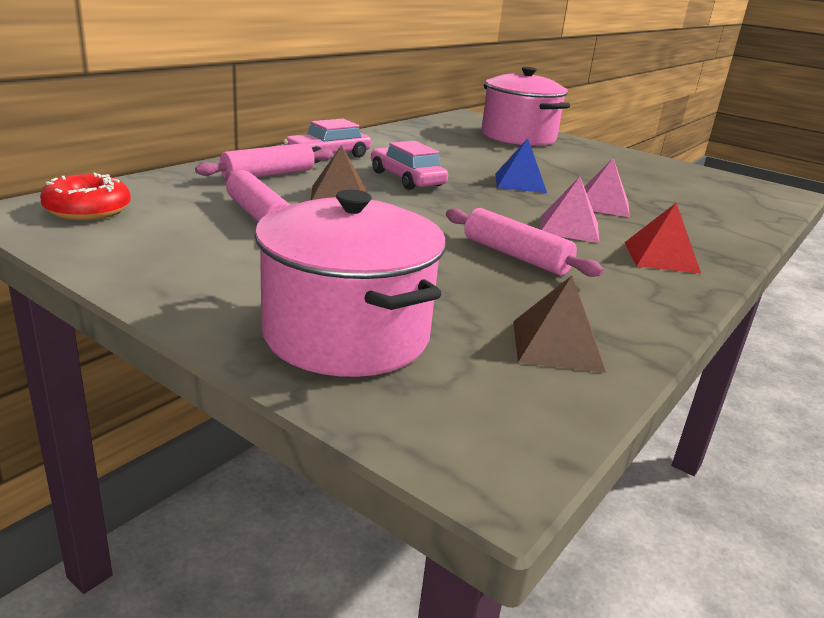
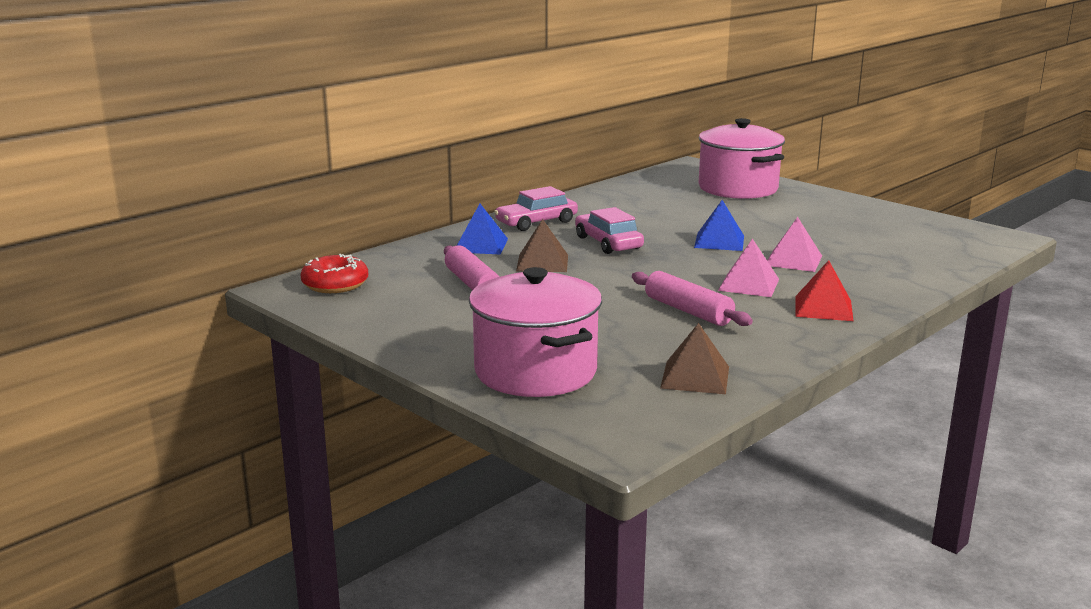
camera: 10 degrees right, 5 degrees down
(268, 175) = (480, 245): pink rolling pin -> blue pyramid

